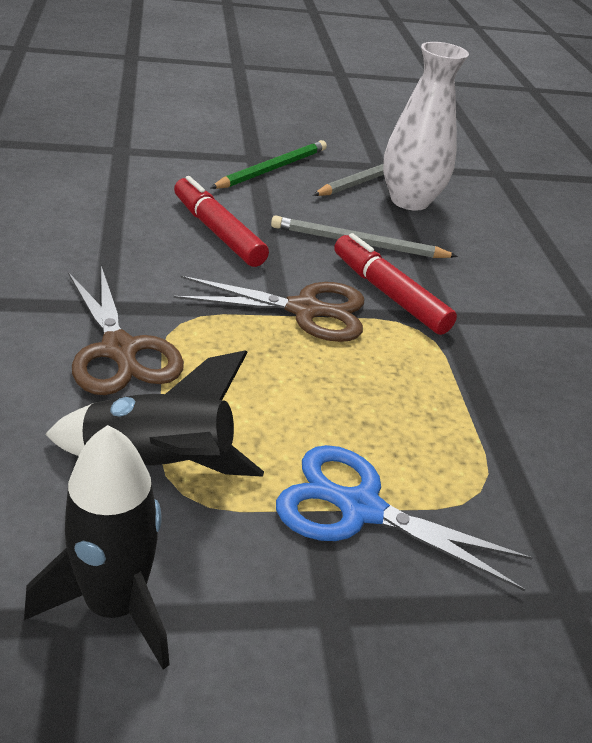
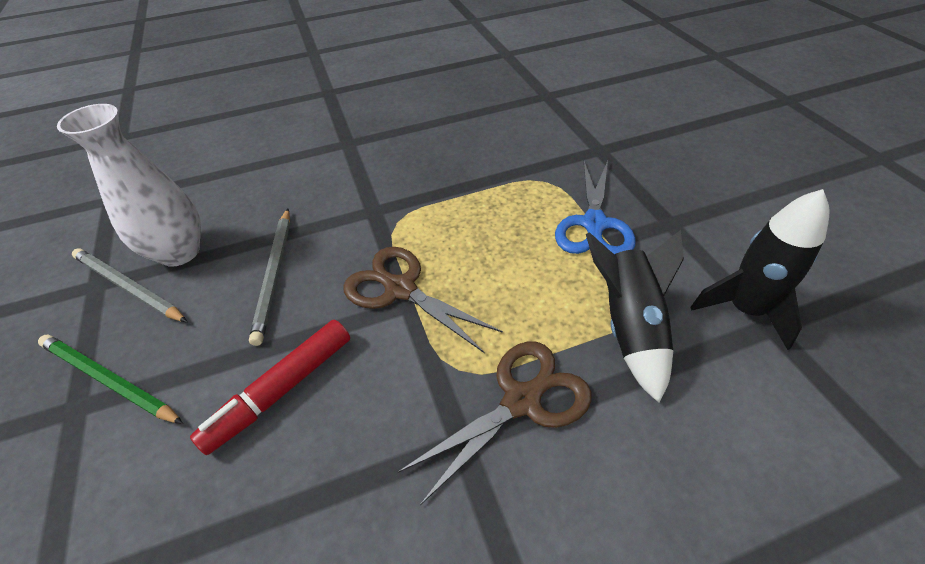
camera: 95 degrees left, 10 degrees up
(305, 310) = (400, 289): brown scissors -> brown scissors turned 45 degrees counterclockwise
(389, 294) = (355, 243): red marker -> none

